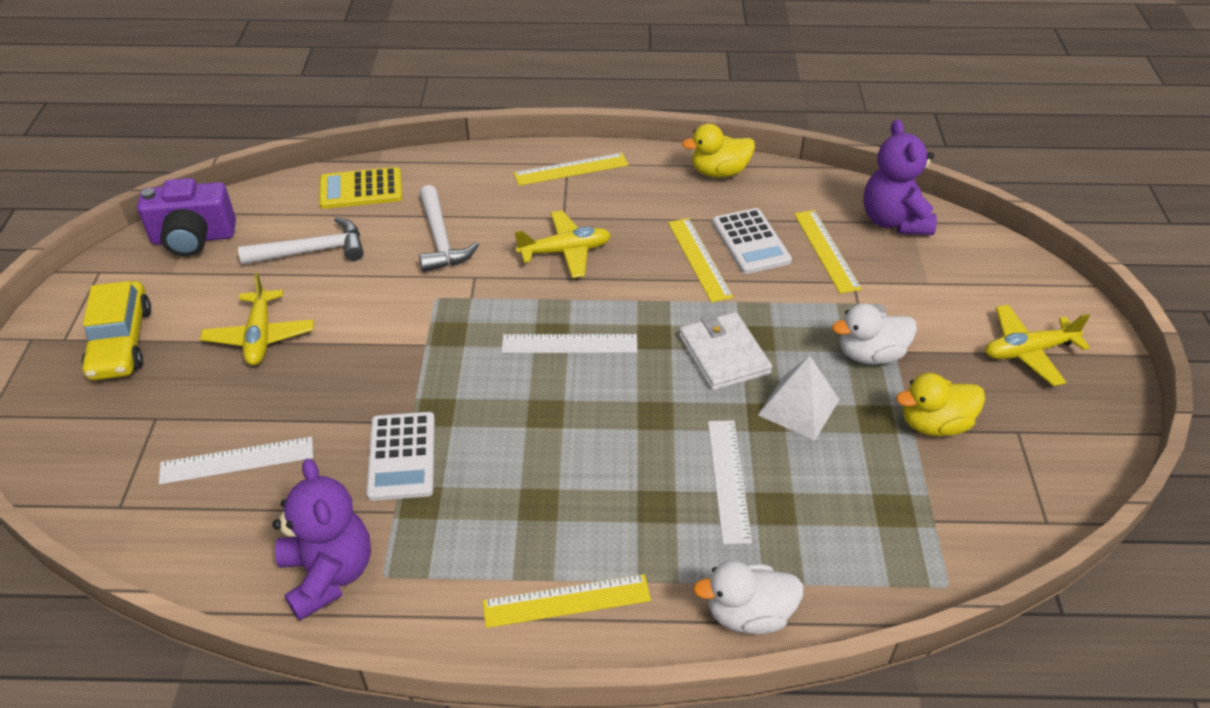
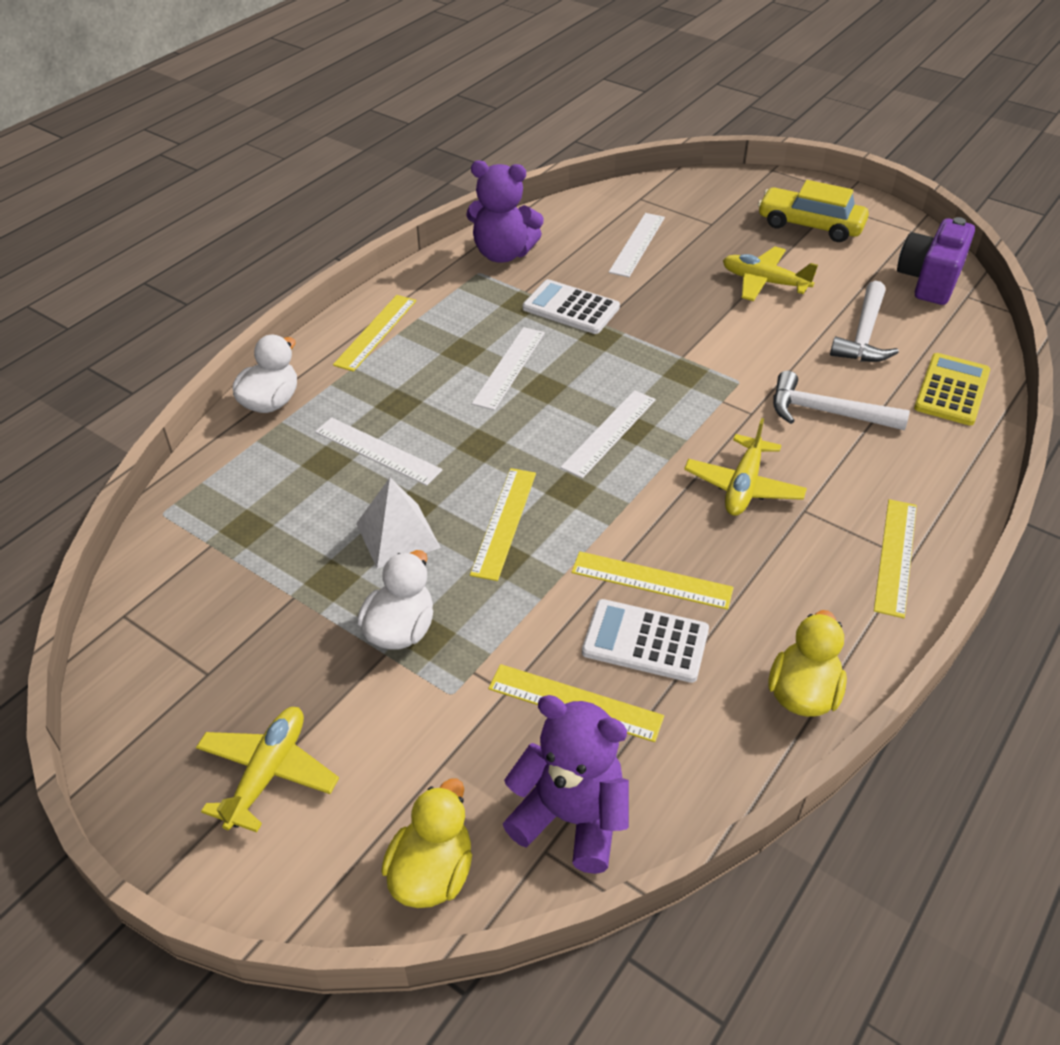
camera: 125 degrees right, 0 degrees up
(536, 452) = (509, 367): none -> white ruler
(724, 355) = (504, 522): white wallet -> yellow ruler
(934, 424) = (282, 616): yellow duck -> yellow duck (432, 872)

